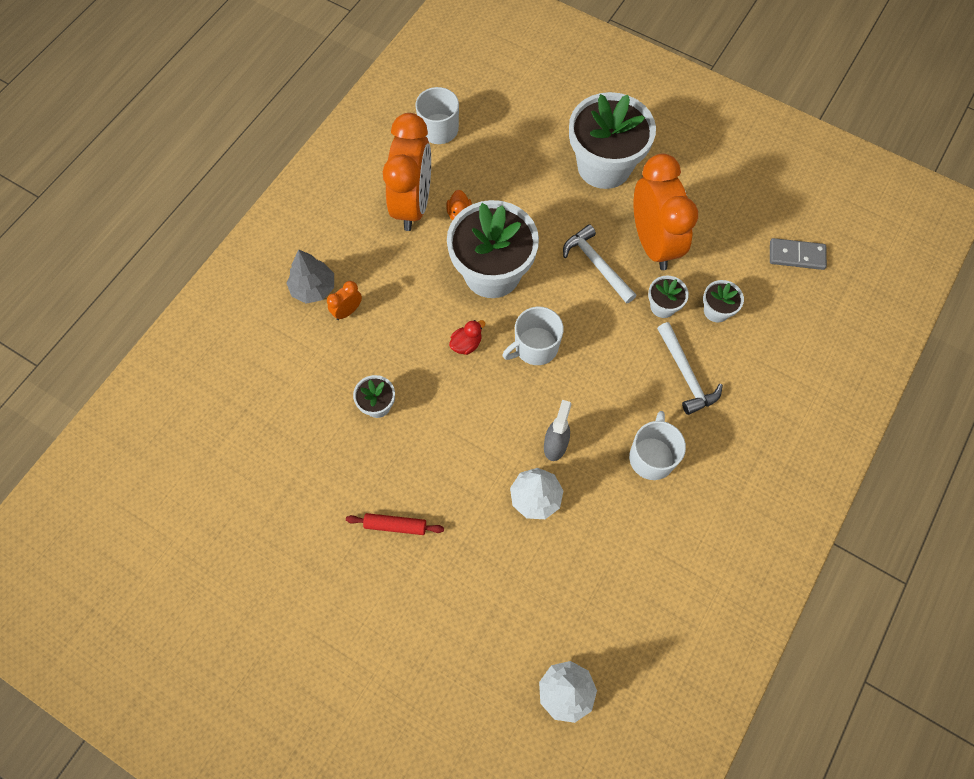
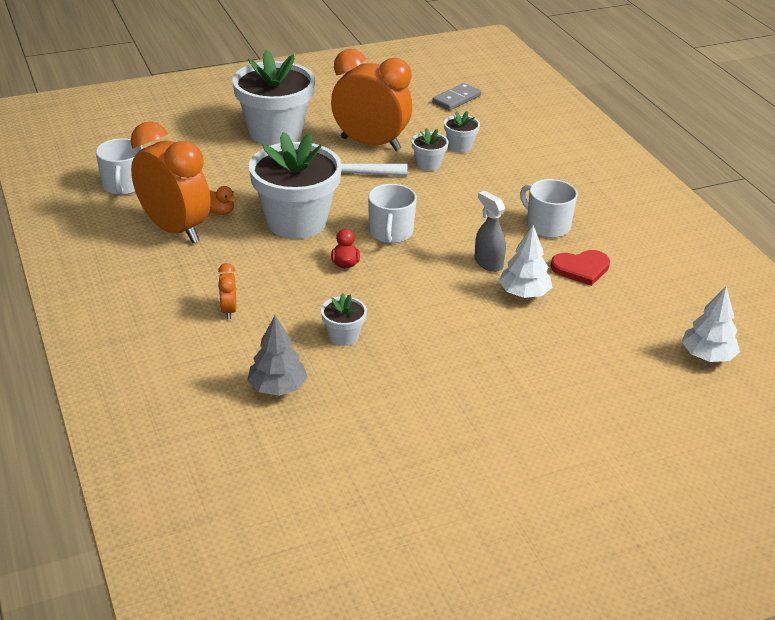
camera: 55 degrees left, 30 degrees down
(313, 288) = (178, 319): grey tree -> grey tree (277, 387)
(395, 525) = (471, 379): red rolling pin -> none
(610, 521) = (581, 268): none -> red heart
(686, 375) = (496, 181): white hammer -> none

